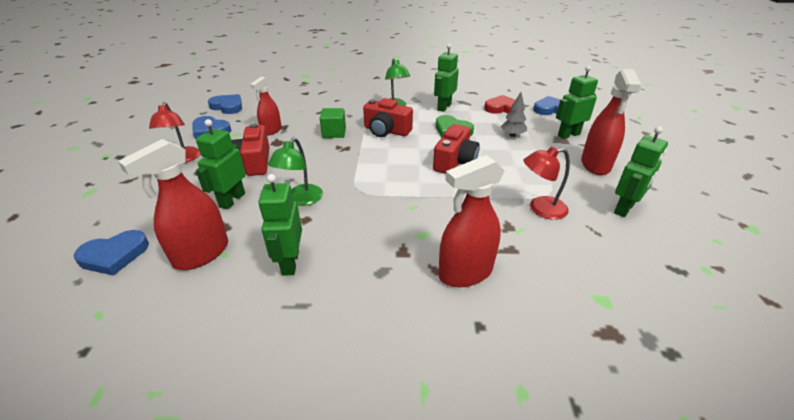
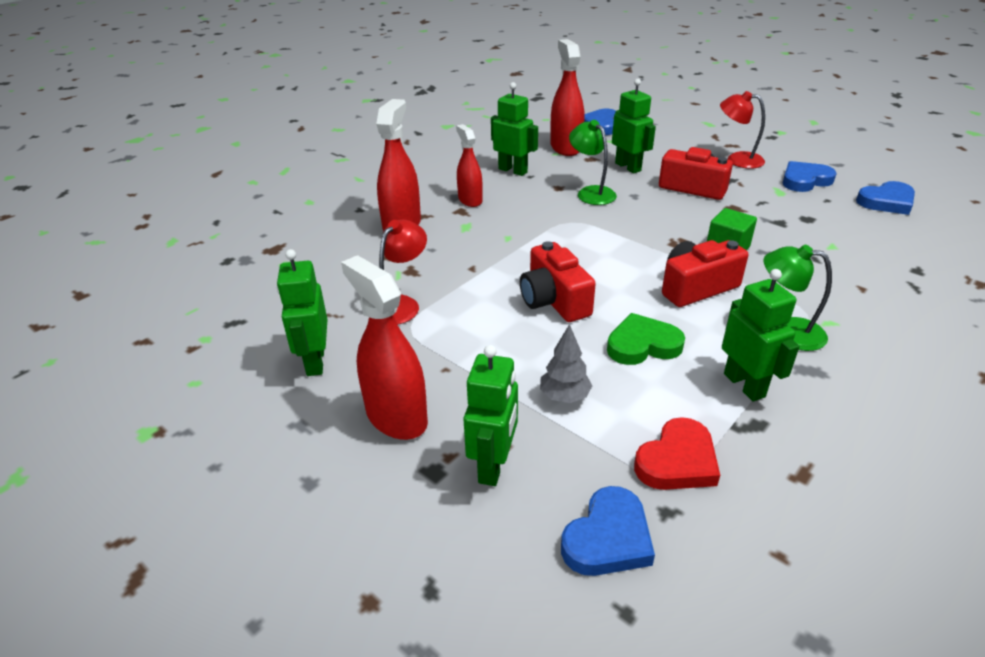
camera: 130 degrees right, 0 degrees up
(271, 130) = (773, 212): red spray bottle -> red spray bottle (470, 200)

